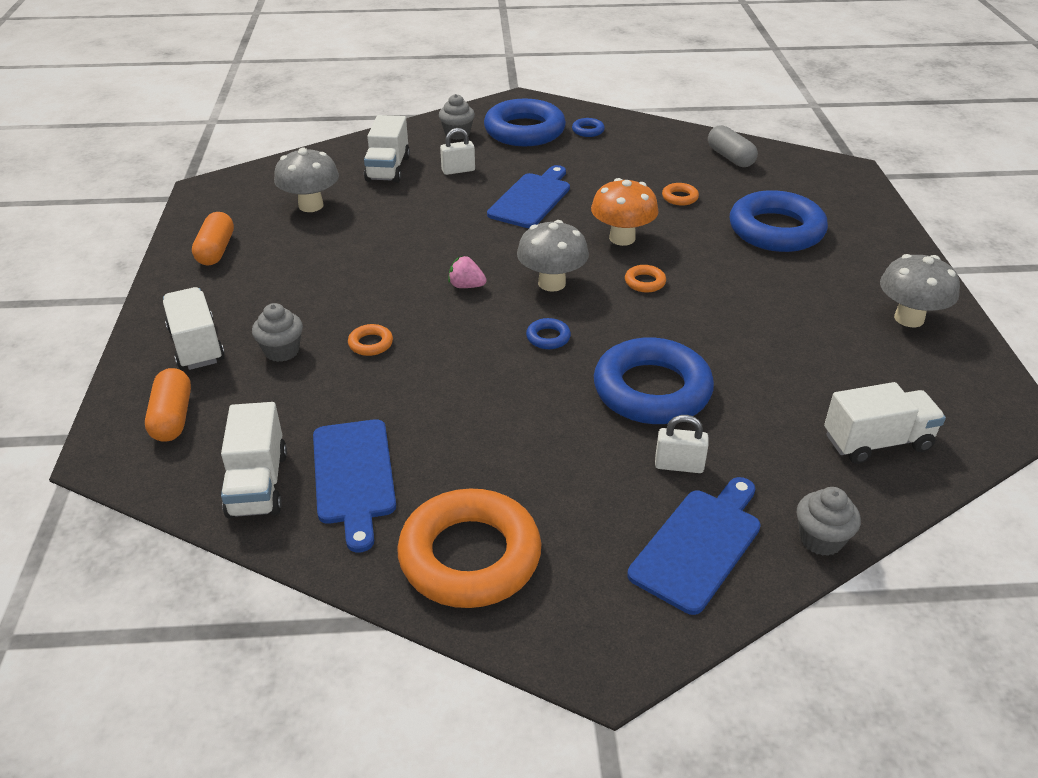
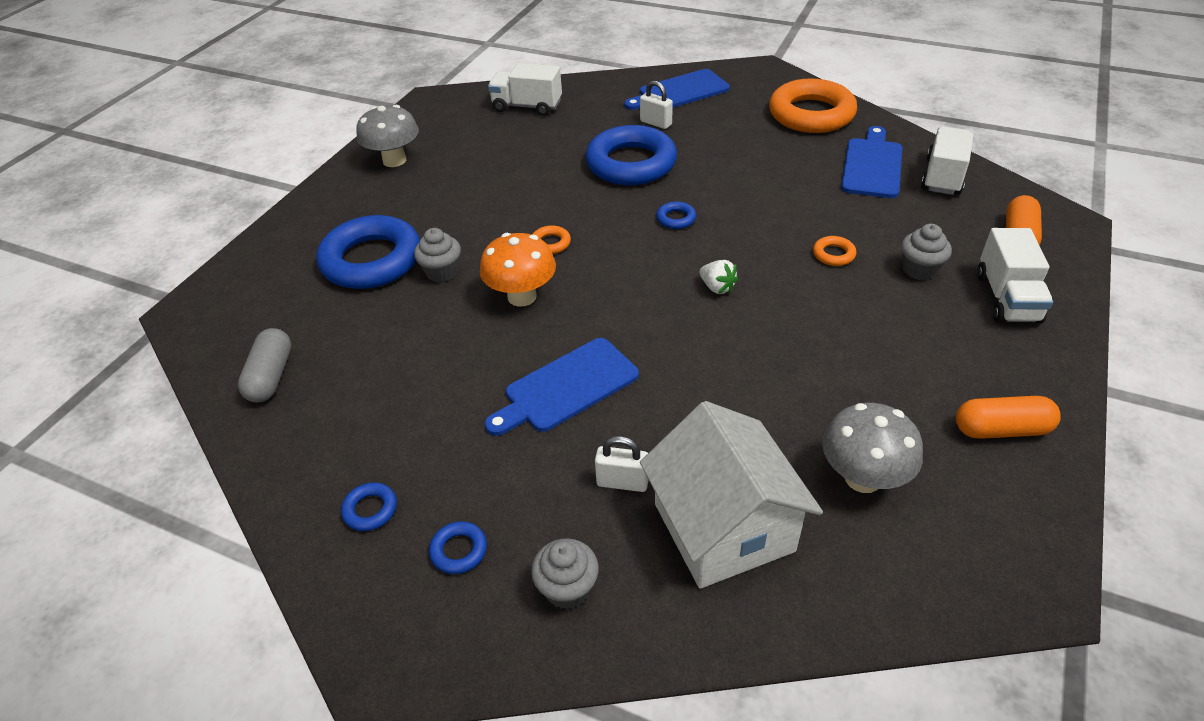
camera: 150 degrees left, 5 degrees up
(216, 250) = (1001, 429): orange capsule -> orange capsule turned 60 degrees clockwise
(388, 169) = (723, 527): white truck -> white house
(466, 286) = (717, 287): pink strawberry -> white strawberry
(524, 131) = (459, 550): blue ring -> blue ring, size x0.40
(552, 283) = (634, 266): grey mushroom -> none
(679, 197) = (405, 331): orange ring -> none
(821, 539) = (614, 80): grey cupcake -> grey cupcake (442, 272)

